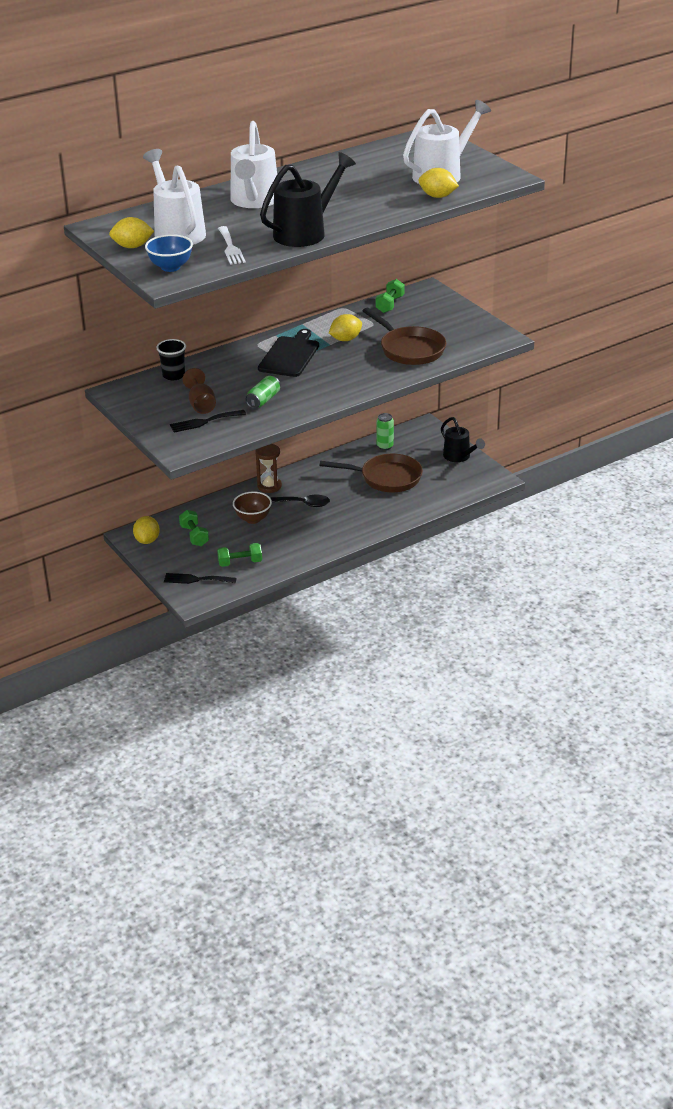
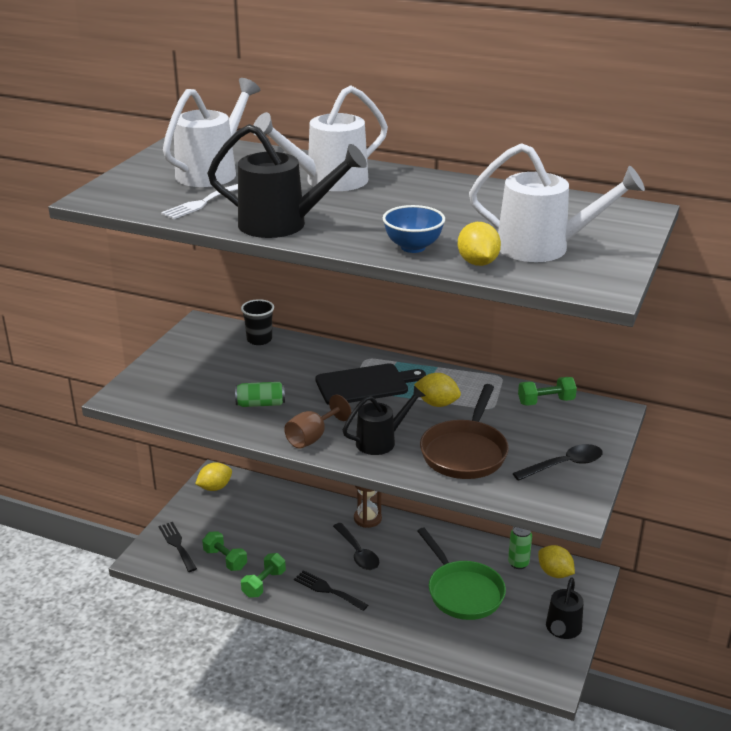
camera: 55 degrees right, 5 degrees down
(132, 246) = (157, 165): yellow lemon -> yellow lemon (554, 573)
(170, 267) = (126, 192): blue bowl -> blue bowl (413, 247)
(194, 536) = (245, 511): green dumbbell -> green dumbbell (264, 584)
(201, 404) = (219, 374): brown goblet -> brown goblet (312, 437)
(204, 422) = (188, 388): black fork -> black fork (327, 590)
(253, 519) = (304, 534): brown bowl -> none
(363, 372) = (381, 441): none -> black watering can
(386, 478) = (463, 592): brown pan -> green pan
(459, 324) = (564, 465): none -> black spoon

